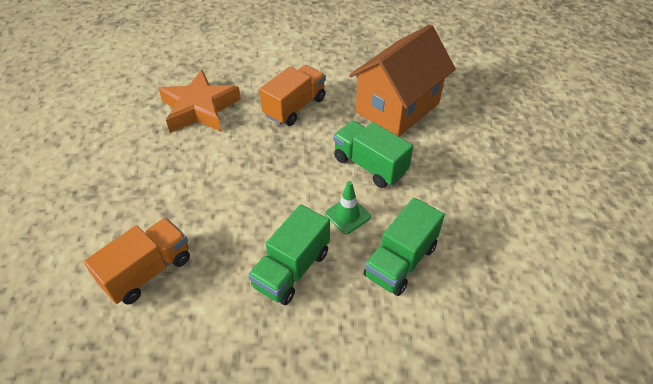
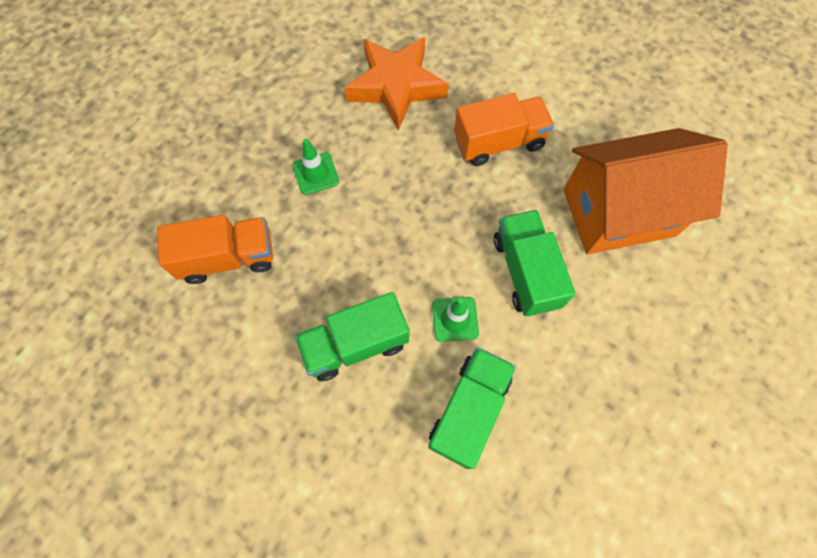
camera: 35 degrees right, 20 degrees up
(179, 184) = (316, 173): none -> green traffic cone
(400, 261) = (469, 410): green truck -> green truck turned 135 degrees clockwise

